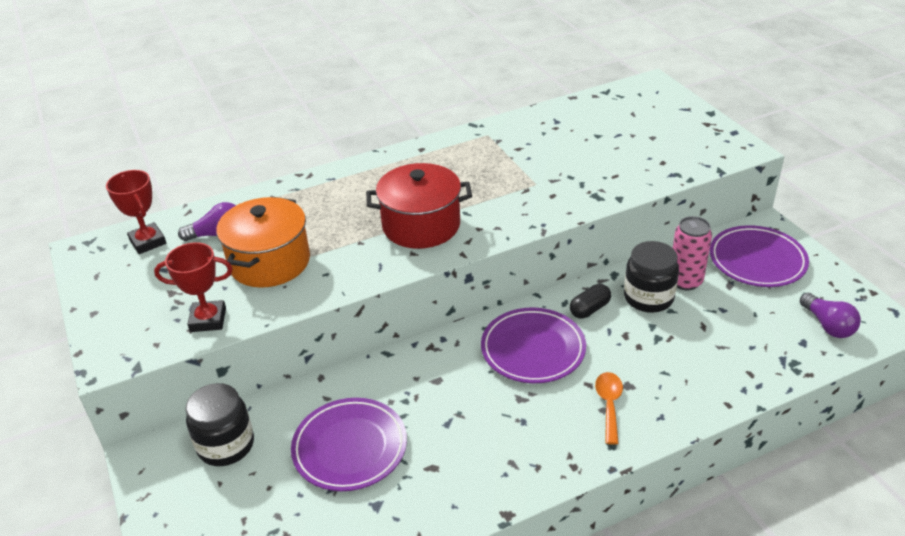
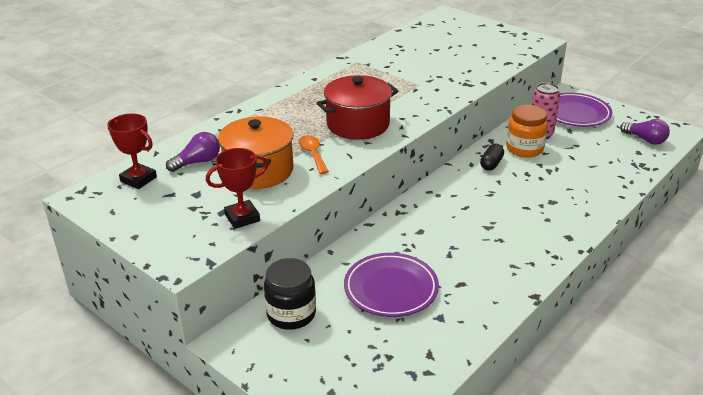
camera: 25 degrees left, 5 degrees down
(533, 349) = (472, 196): purple plate -> none
(609, 404) = (549, 215): orange spoon -> orange spoon (313, 154)
(648, 298) = (524, 149): black jar -> orange jar

